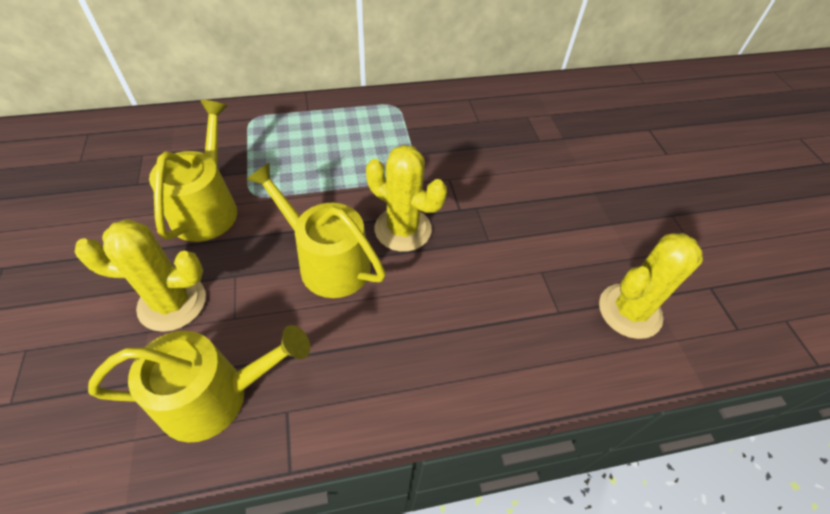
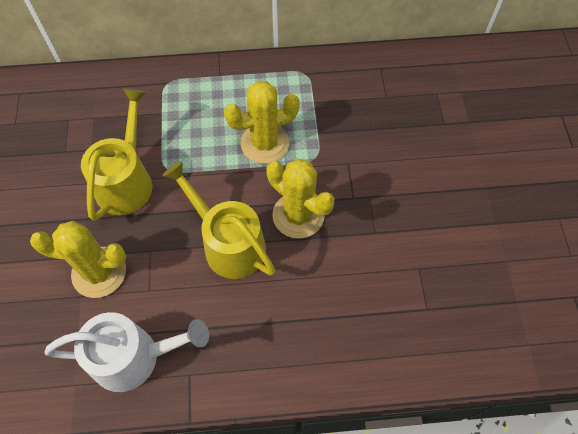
camera: 10 degrees right, 10 degrees up
(215, 396) = (134, 357): yellow watering can -> white watering can
(629, 311) = (492, 313): yellow cactus -> yellow cactus (265, 143)

